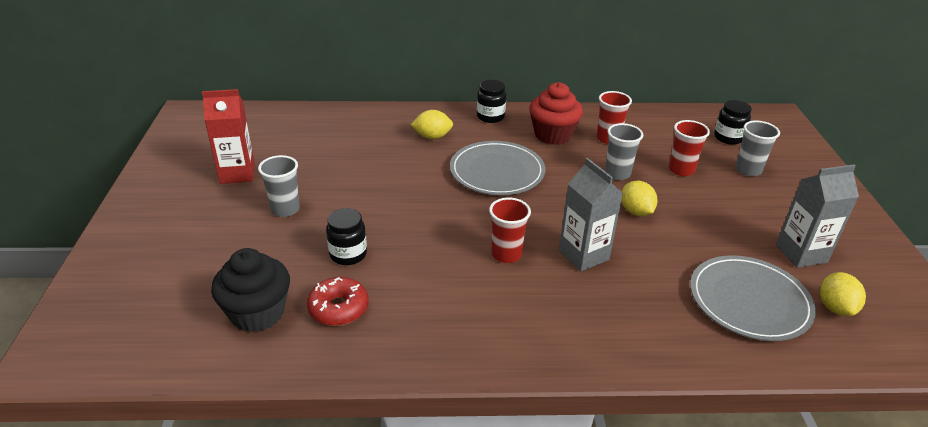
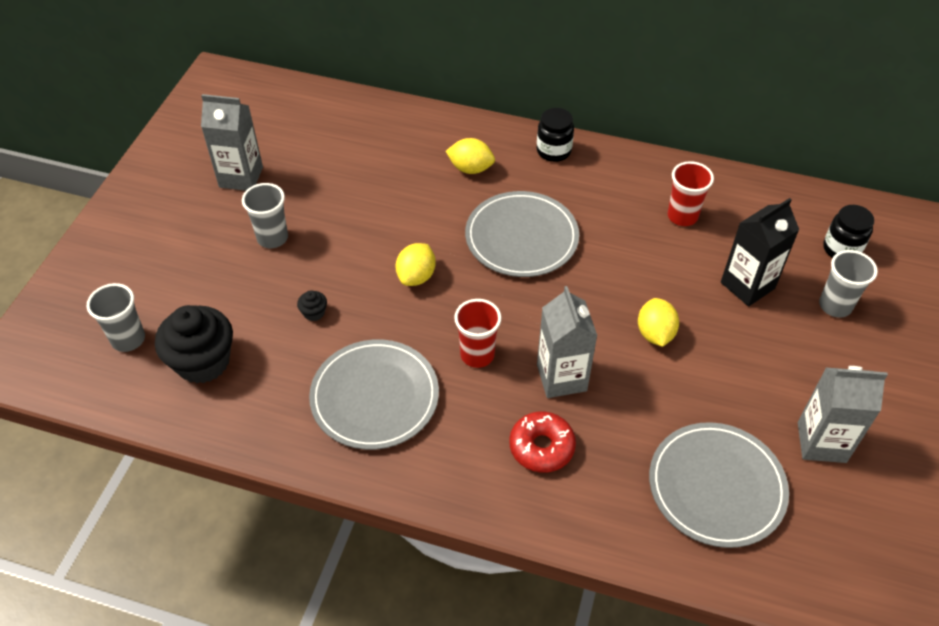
camera: 20 degrees right, 15 degrees up
(237, 173) = (241, 177): red carton -> grey carton
(338, 308) = (280, 377): red donut -> red donut (541, 447)
(348, 254) = (314, 313): black jar -> black cupcake
(434, 303) = (375, 397): none -> grey plate
(553, 135) = (616, 196): red cupcake -> none
(617, 173) = (663, 273): grey cup -> grey cup (128, 339)
(681, 170) = (747, 285): red cup -> black carton
(835, 307) = (813, 523): yellow lemon -> yellow lemon (416, 276)

